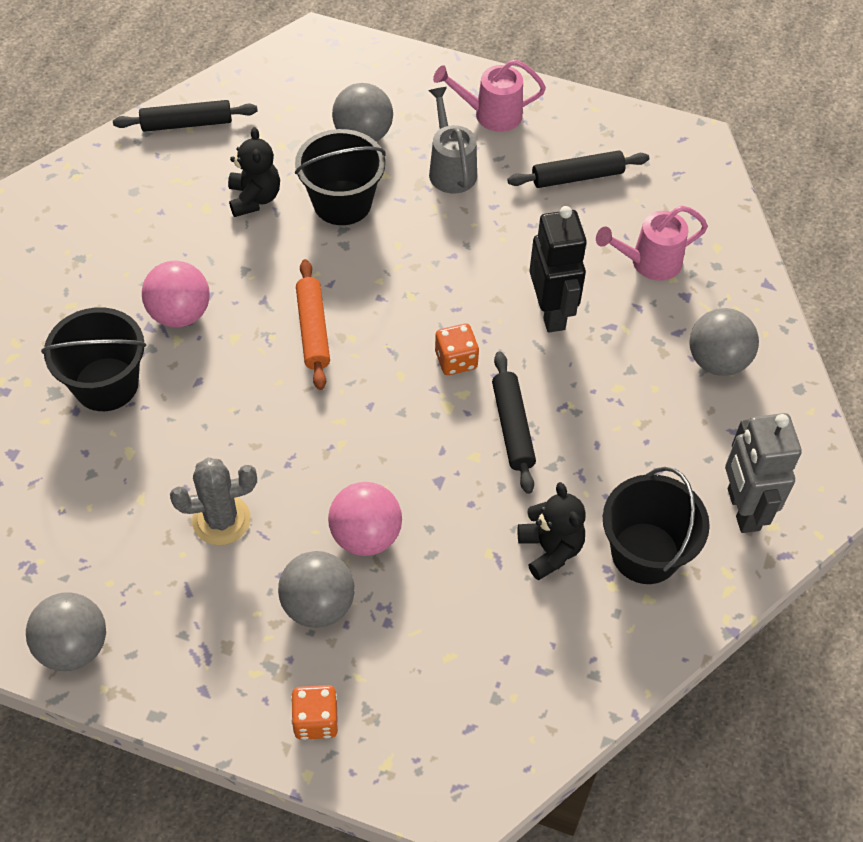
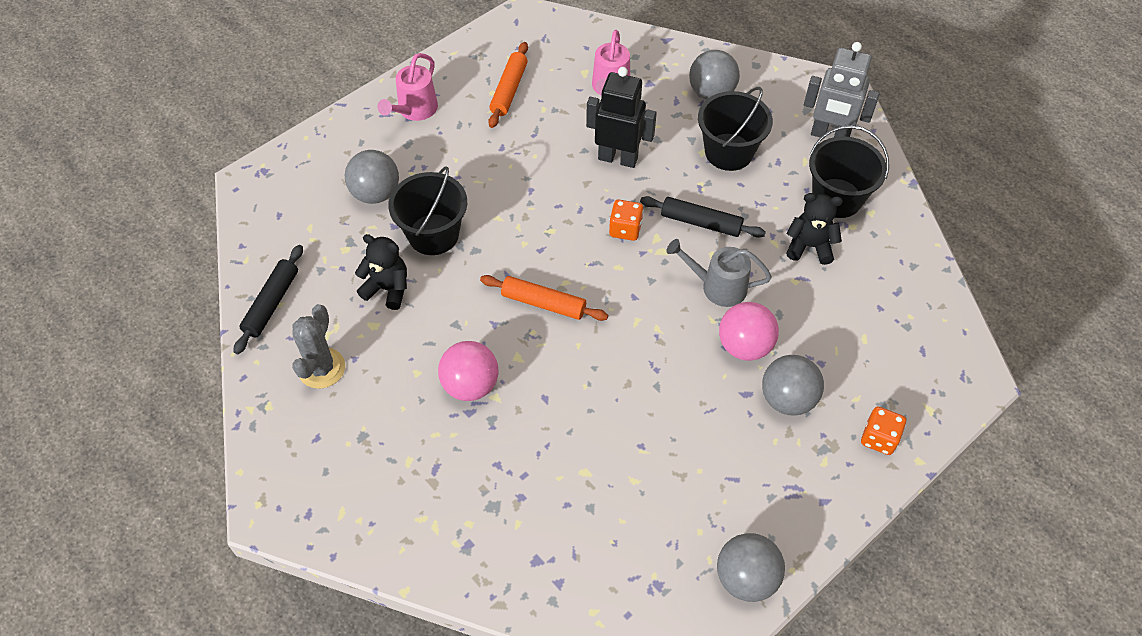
camera: 60 degrees left, 0 degrees up
(106, 384) = (508, 464): black bucket -> black bucket (728, 152)
(221, 520) = (683, 432): grey cactus -> grey cactus (321, 368)
(450, 168) = (448, 156): grey watering can -> grey watering can (717, 286)
(577, 177) = (509, 90): black rolling pin -> orange rolling pin

